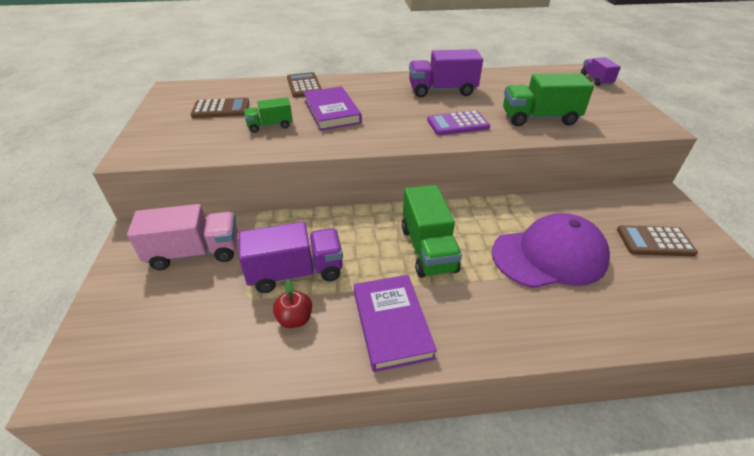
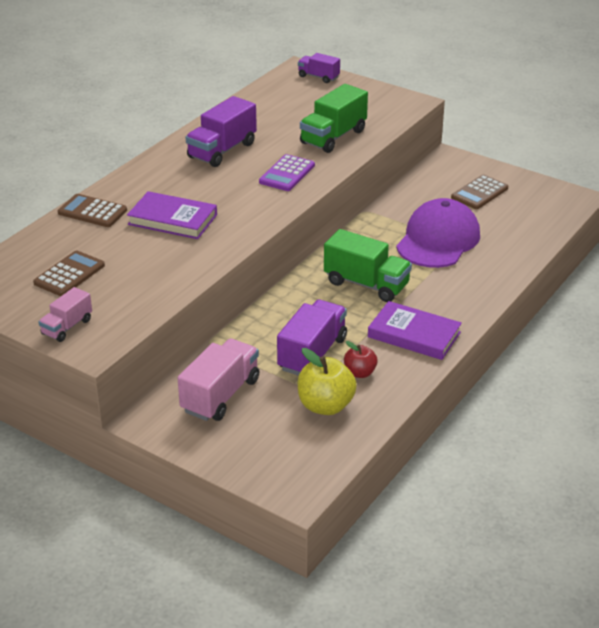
camera: 50 degrees left, 5 degrees down
(153, 135) = (67, 327): none -> pink truck
(224, 324) = (325, 406): none -> yellow apple
(270, 126) = (149, 260): green truck -> none

